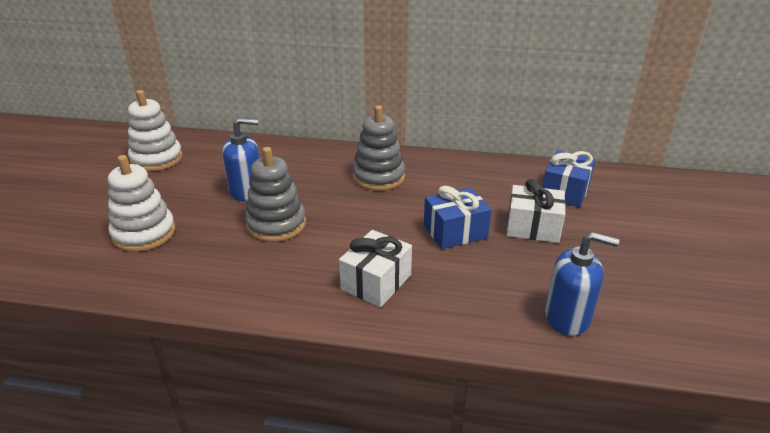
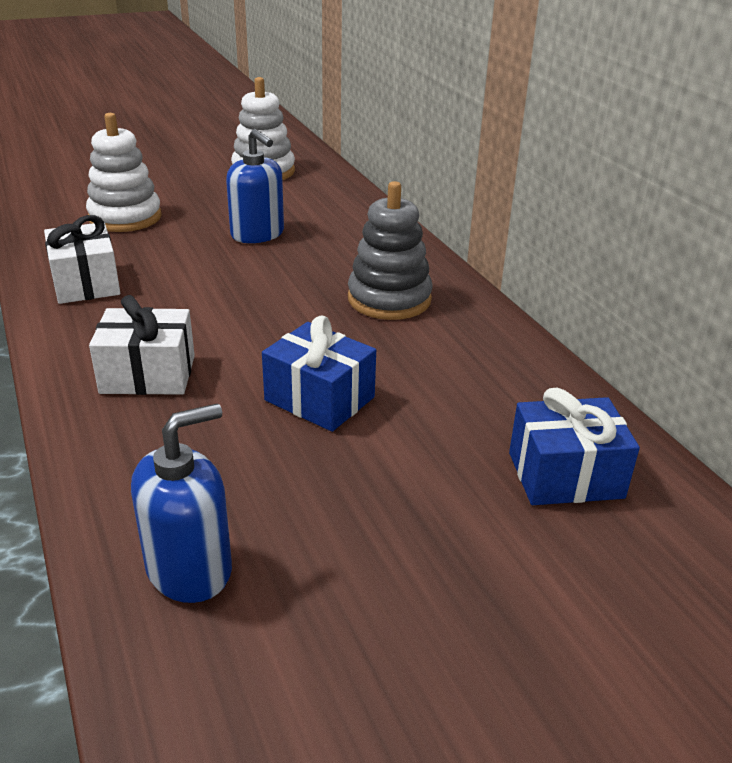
camera: 55 degrees right, 0 degrees up
(276, 224) = (208, 274): grey stacking toy -> none
(533, 227) = (408, 468): white gift -> white gift (86, 283)
(567, 317) = (189, 568): blue soap dispenser -> blue soap dispenser turned 105 degrees counterclockwise

